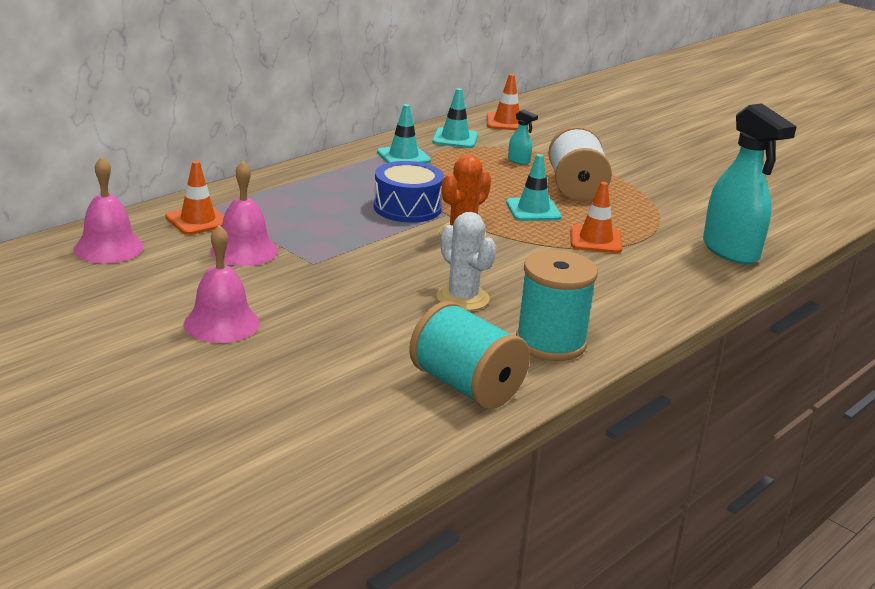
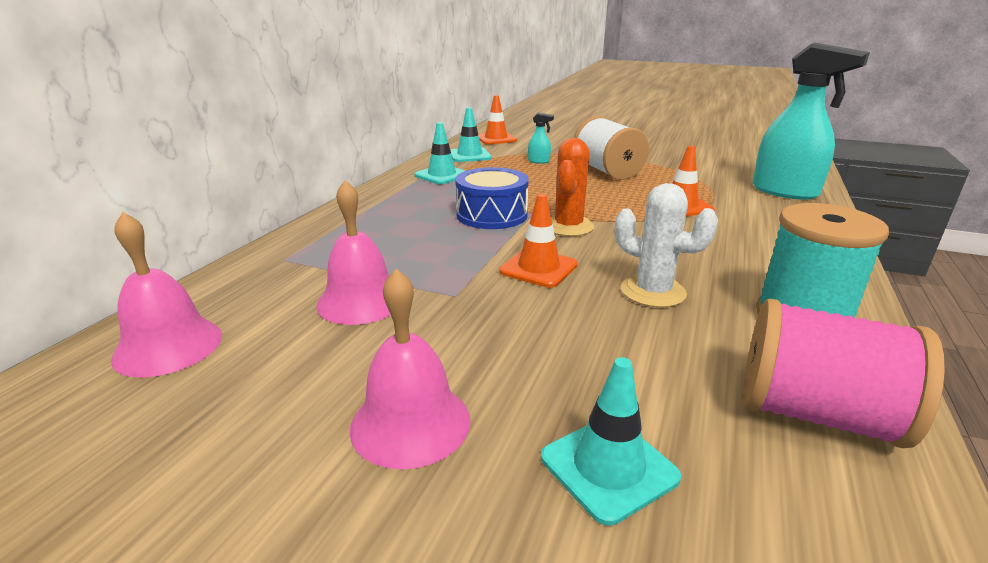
camera: 20 degrees left, 0 degrees up
(198, 220) = (277, 278): orange traffic cone -> orange traffic cone (538, 268)
(466, 386) = (816, 414): turquoise spool -> pink spool
(533, 210) = (599, 194): turquoise traffic cone -> turquoise traffic cone (608, 467)

